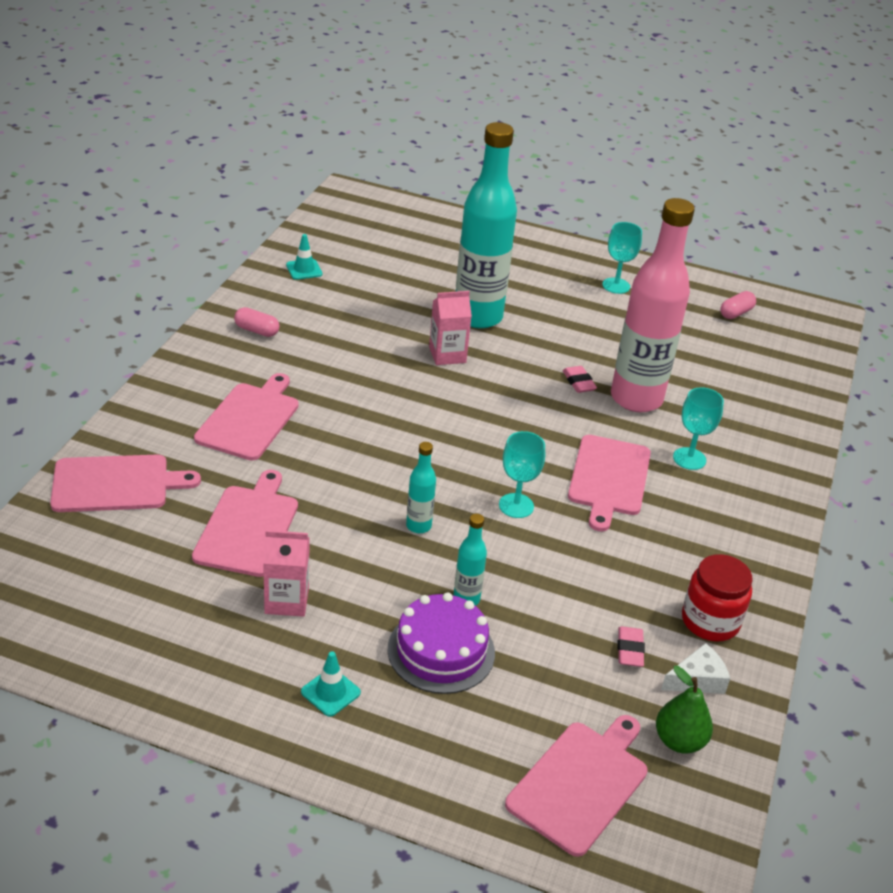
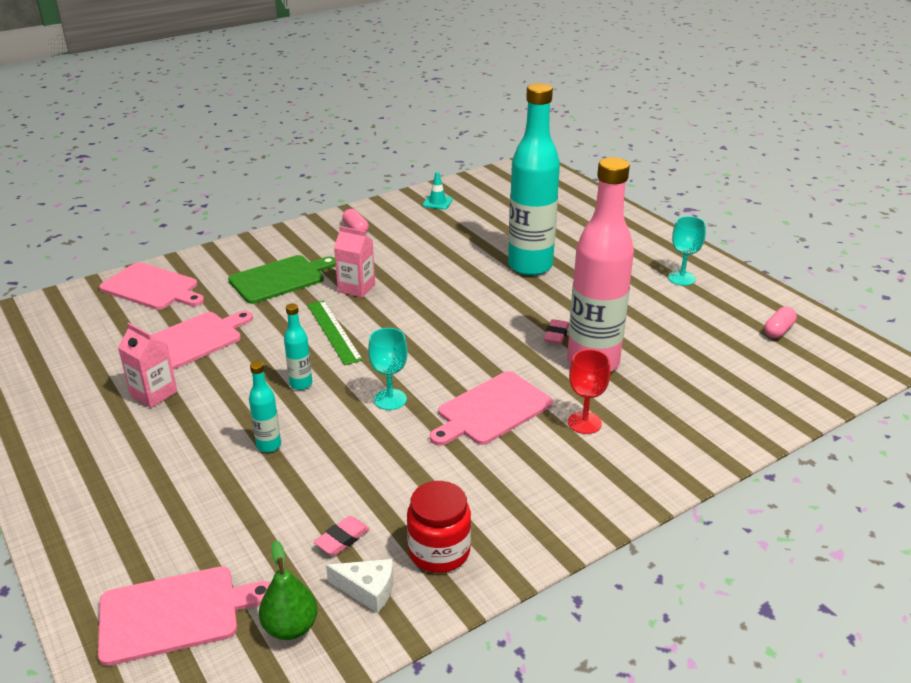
camera: 40 degrees right, 5 degrees down
(249, 419) = (280, 279): pink cutting board -> green cutting board
(330, 692) = (102, 462): turquoise traffic cone -> none
(380, 458) = (333, 331): none -> green ruler
(441, 651) = (205, 471): purple cake -> none
(447, 355) = (472, 283): pink carton -> pink carton (356, 288)
(689, 458) = (584, 423): turquoise goblet -> red goblet
(736, 313) = (778, 330): pink capsule -> pink capsule turned 45 degrees counterclockwise

